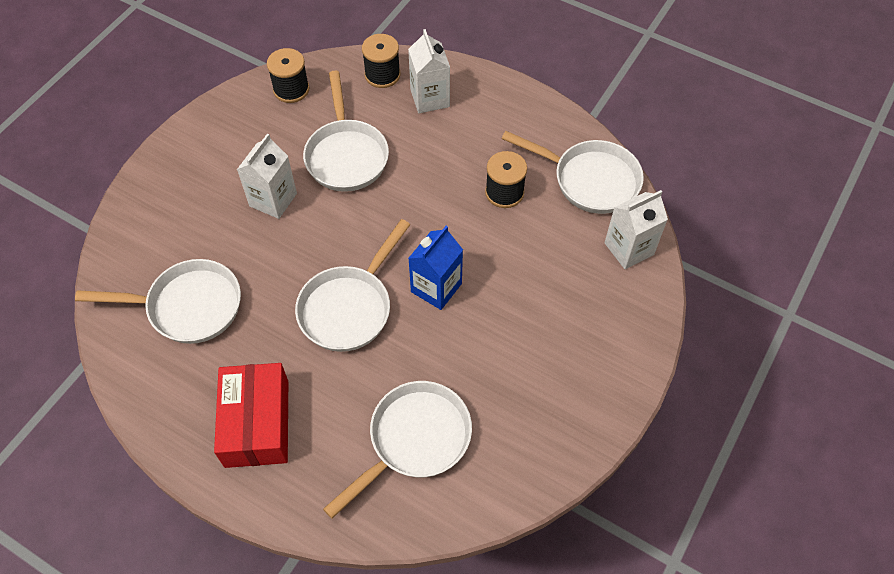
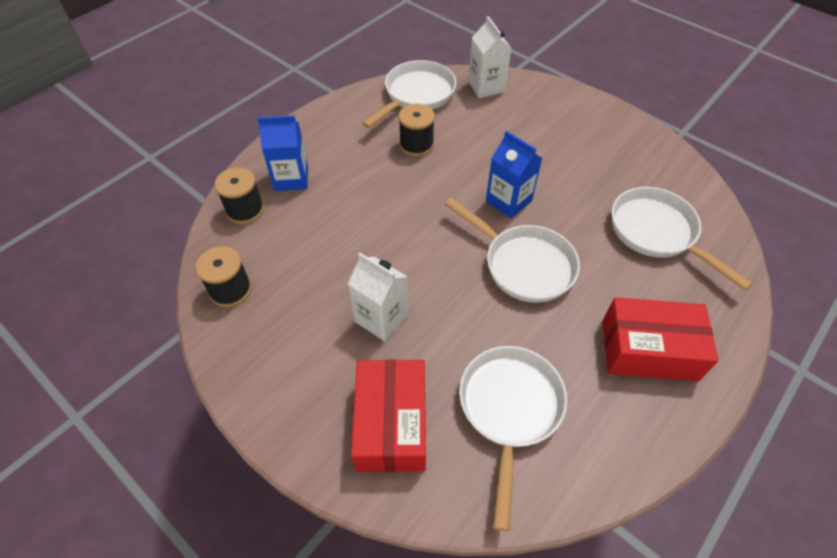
camera: 80 degrees left, 5 degrees down
(172, 223) = (391, 424): none -> red box
(346, 155) = (340, 249): white pan -> none
(430, 98) = (291, 178): white carton -> blue carton

